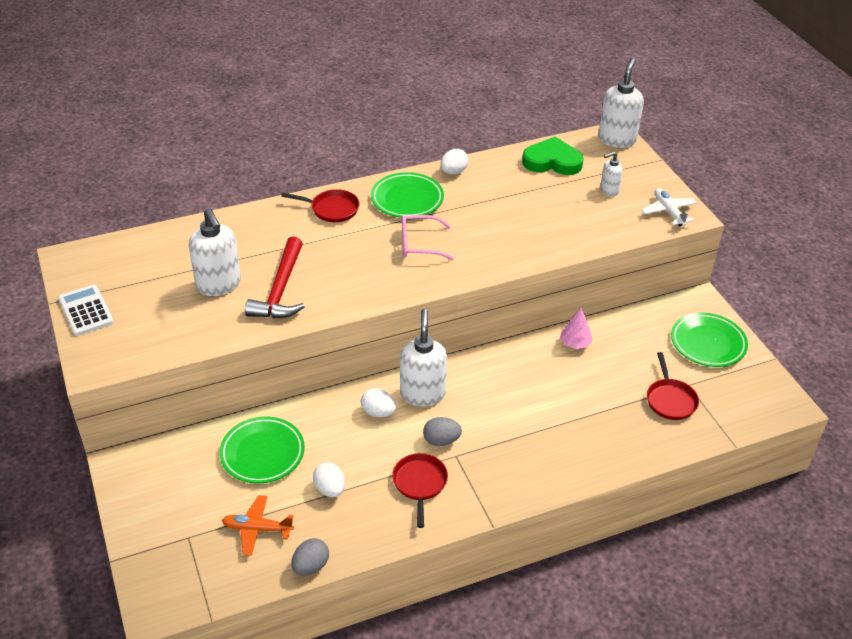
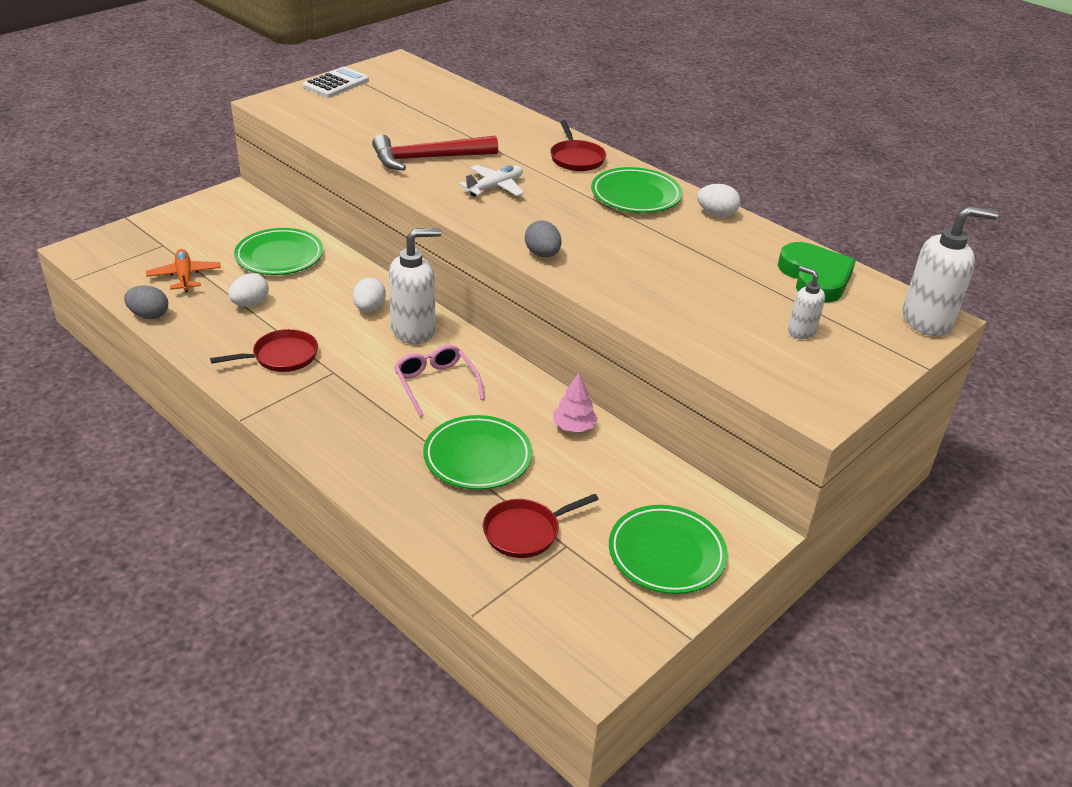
camera: 65 degrees right, 5 degrees down
(219, 285) = (412, 129): white soap dispenser -> none
(419, 244) = (563, 217): pink glasses -> pink glasses (435, 383)
(441, 440) = (350, 357): grey egg -> grey egg (542, 254)
(589, 401) = (477, 457): none -> green plate
(668, 211) = (808, 390): white plane -> white plane (495, 187)

